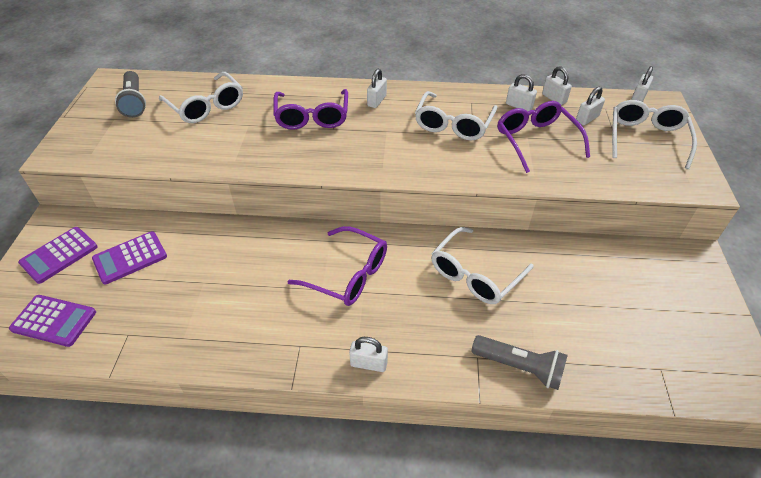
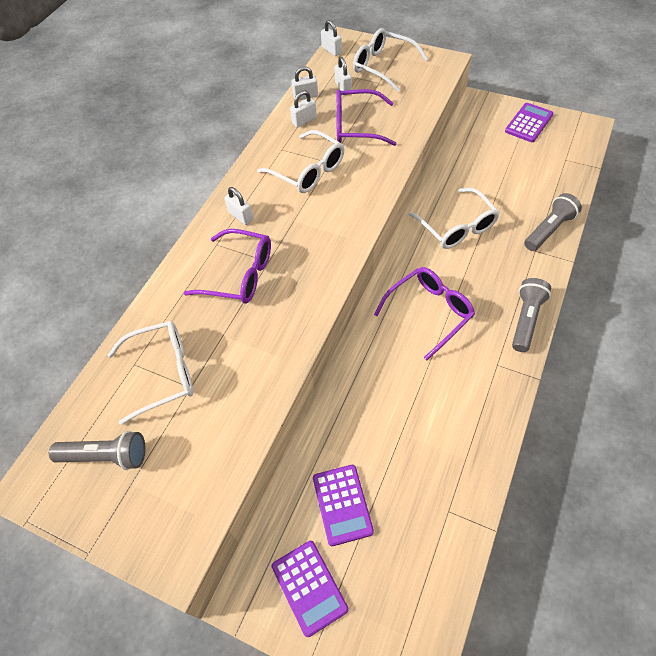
camera: 65 degrees left, 10 degrees up
(54, 321) = (410, 589): purple calculator -> purple calculator (528, 123)
(368, 363) = (526, 320): white padlock -> grey flashlight

